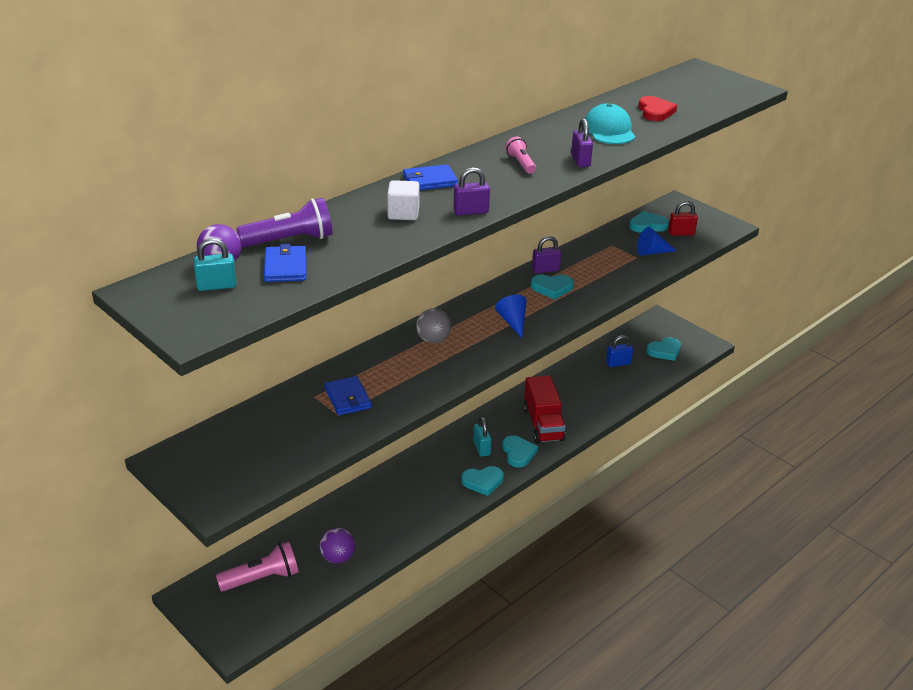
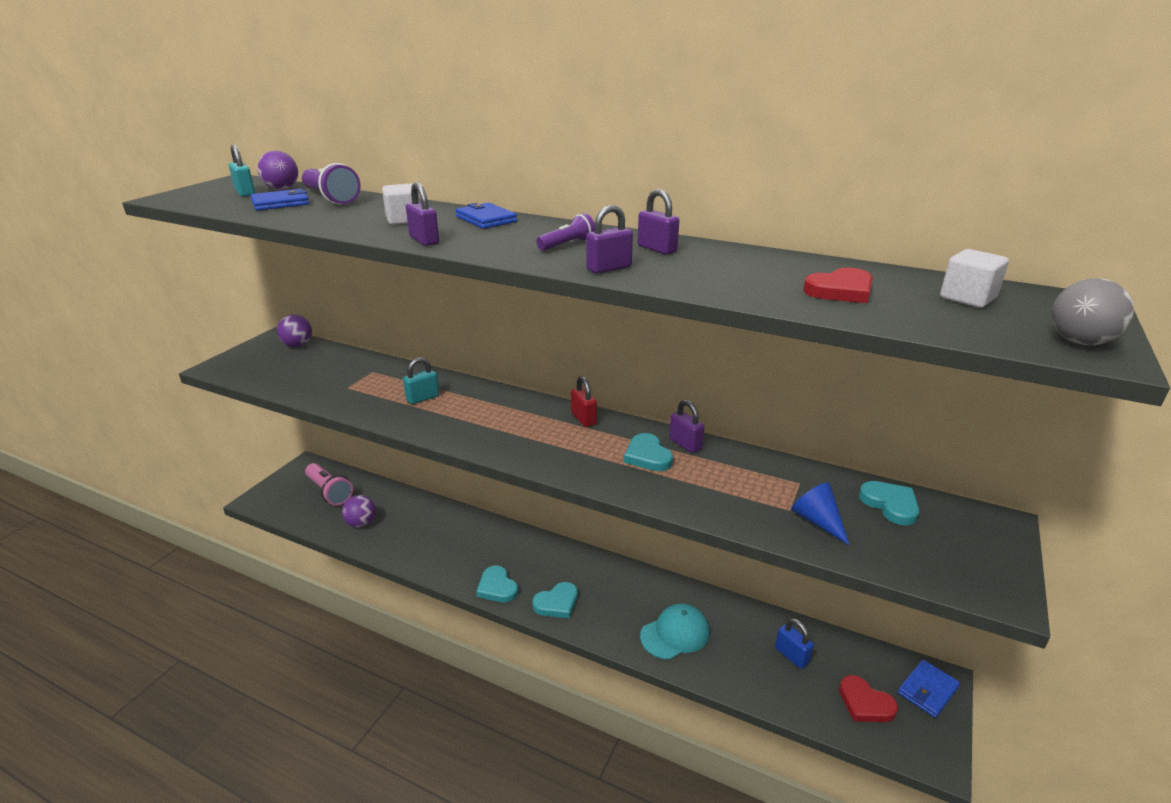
camera: 70 degrees right, 5 degrees down
(202, 442) = (297, 345): none -> purple ball
(348, 398) = (373, 386): blue wallet -> blue wallet (927, 690)
(433, 340) = (490, 406): grey ball -> grey ball (1079, 342)
(481, 448) = (550, 572): turquoise padlock -> turquoise padlock (422, 398)
(513, 322) = (554, 444): blue cone -> none
(521, 163) = (567, 245): pink flashlight -> purple flashlight
(543, 424) = (619, 611): red truck -> none
(550, 138) = (657, 249): none -> purple padlock
(609, 130) = (727, 272): turquoise cap -> turquoise cap (675, 634)
(664, 351) = (865, 703): turquoise heart -> red heart
(681, 88) = (967, 298): none -> white cube
(681, 233) = (907, 542): red padlock -> red padlock (583, 419)

